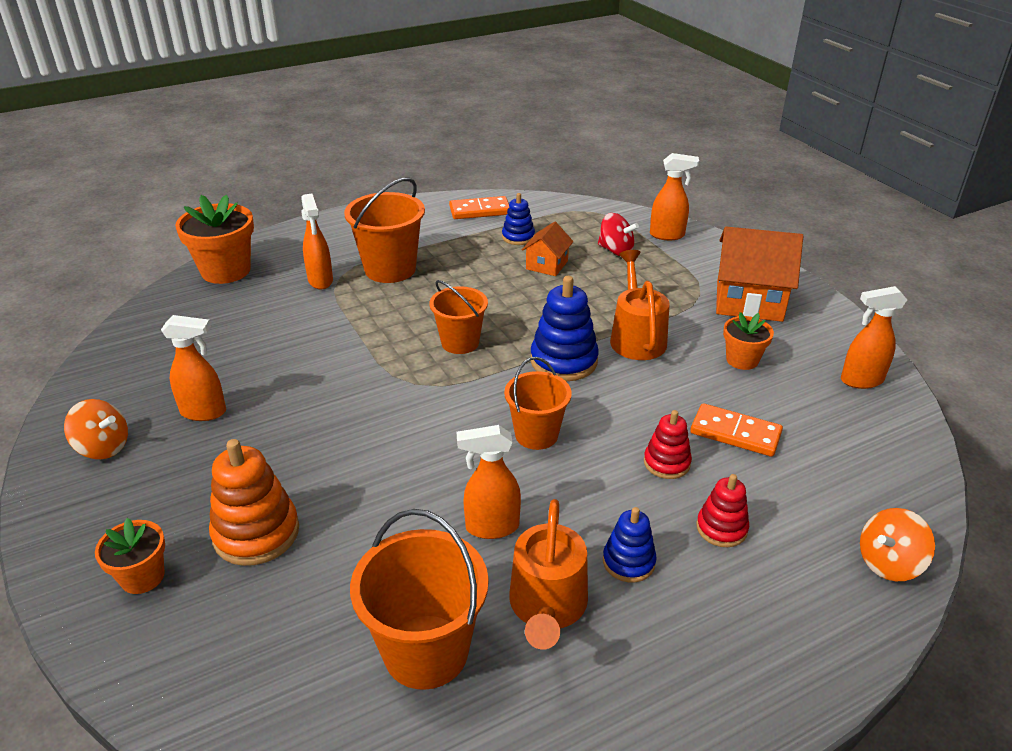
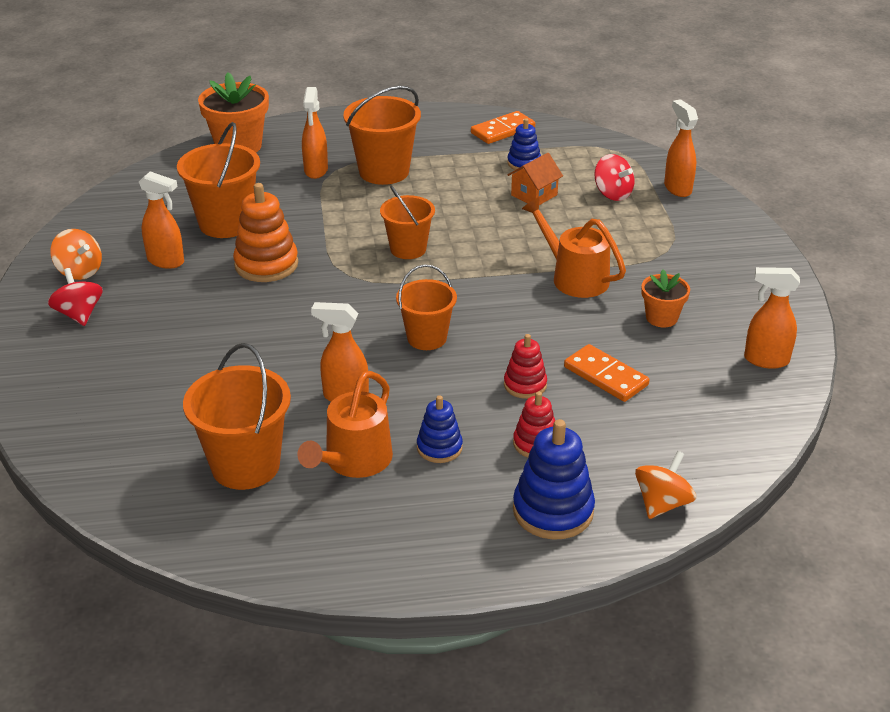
camera: 20 degrees right, 0 degrees up
(125, 502) = (79, 314): none -> red spinning top
(142, 577) = (70, 368): orange flower pot -> none
(252, 355) = (226, 223): none -> orange bucket
(256, 533) = (164, 358): orange stacking toy -> orange stacking toy (266, 264)
(480, 211) = (503, 130): orange domino -> orange domino turned 45 degrees counterclockwise
(564, 361) = (491, 284): blue stacking toy -> blue stacking toy (553, 511)
(636, 337) = (574, 277): orange watering can -> orange watering can turned 60 degrees counterclockwise
(667, 235) = (677, 188): orange spray bottle -> orange spray bottle turned 135 degrees counterclockwise
(749, 300) = (712, 267): orange house -> none
(888, 563) = (662, 503): orange spinning top -> orange spinning top turned 135 degrees clockwise

